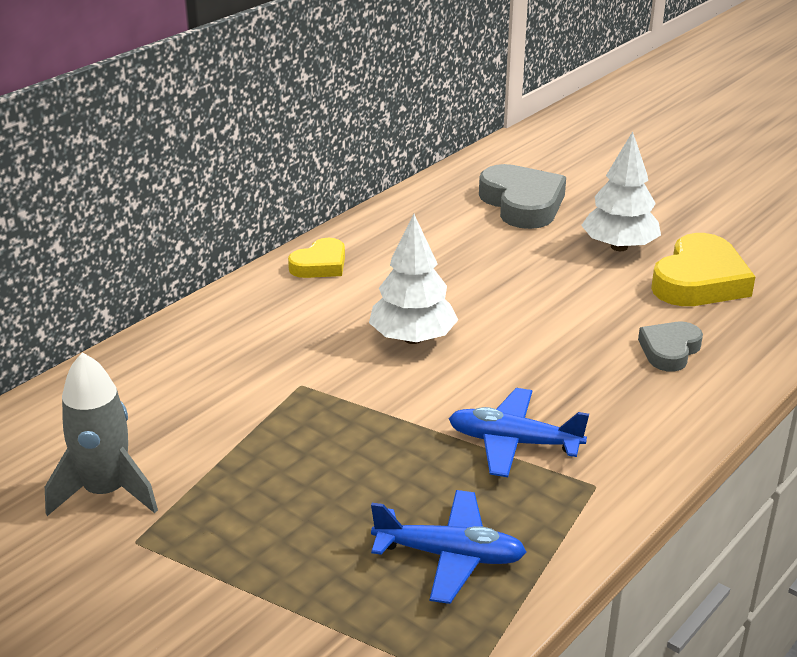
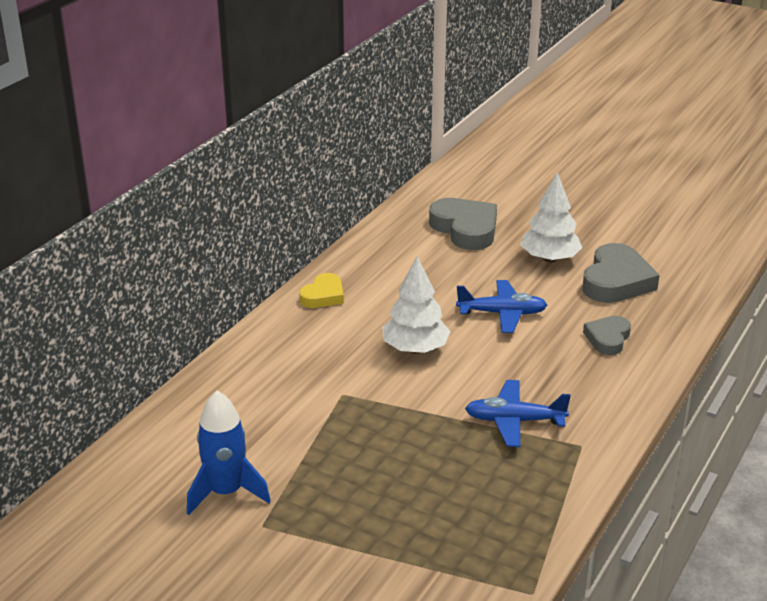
camera: 10 degrees left, 0 degrees up
(106, 492) = (226, 492): grey rocket -> blue rocket
(450, 556) = (493, 508): blue plane -> blue plane (502, 314)
(699, 281) = (616, 281): yellow heart -> grey heart

